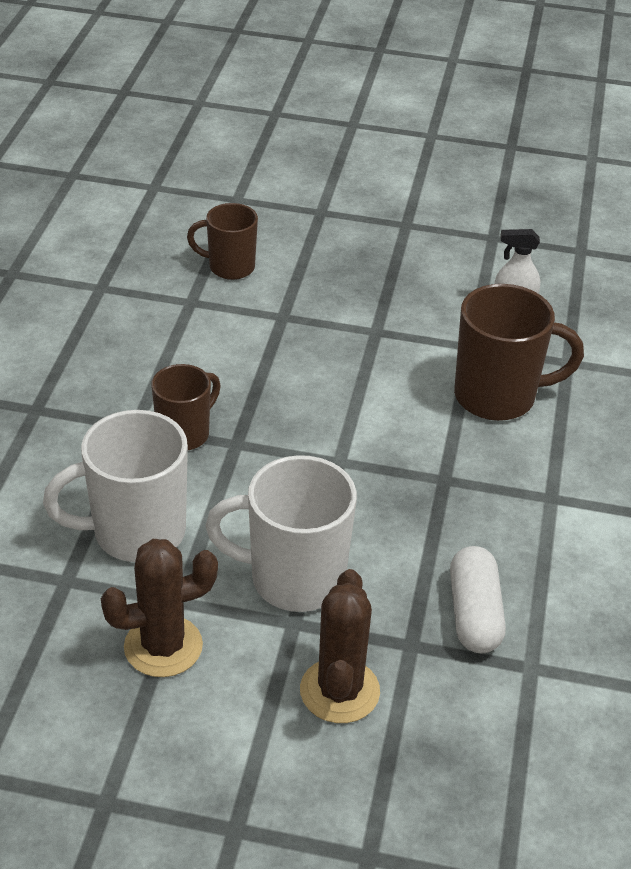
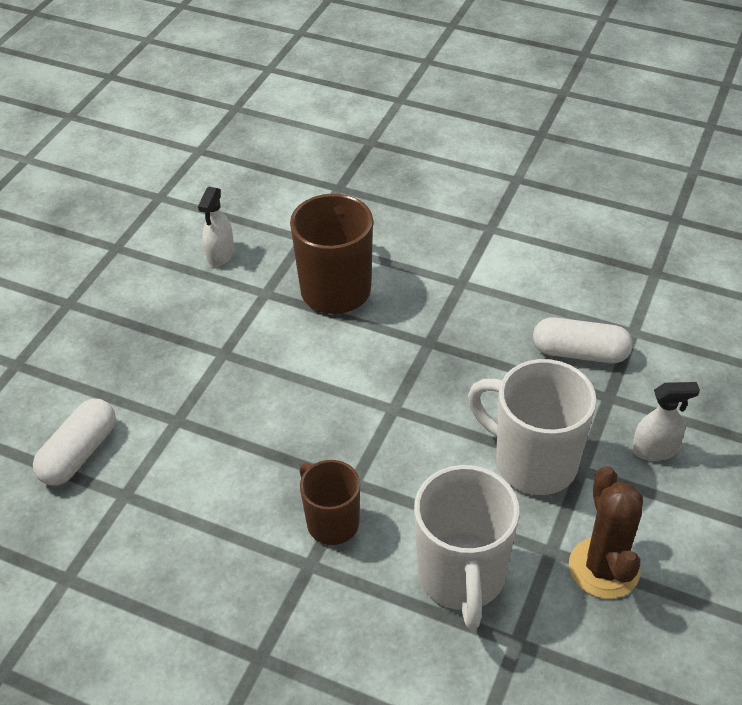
camera: 75 degrees left, 5 degrees up
(230, 267) = (79, 453): brown mug -> white capsule
(293, 579) = (532, 462): white mug -> white mug turned 105 degrees clockwise
(339, 691) = (655, 450): brown cactus -> white spray bottle

